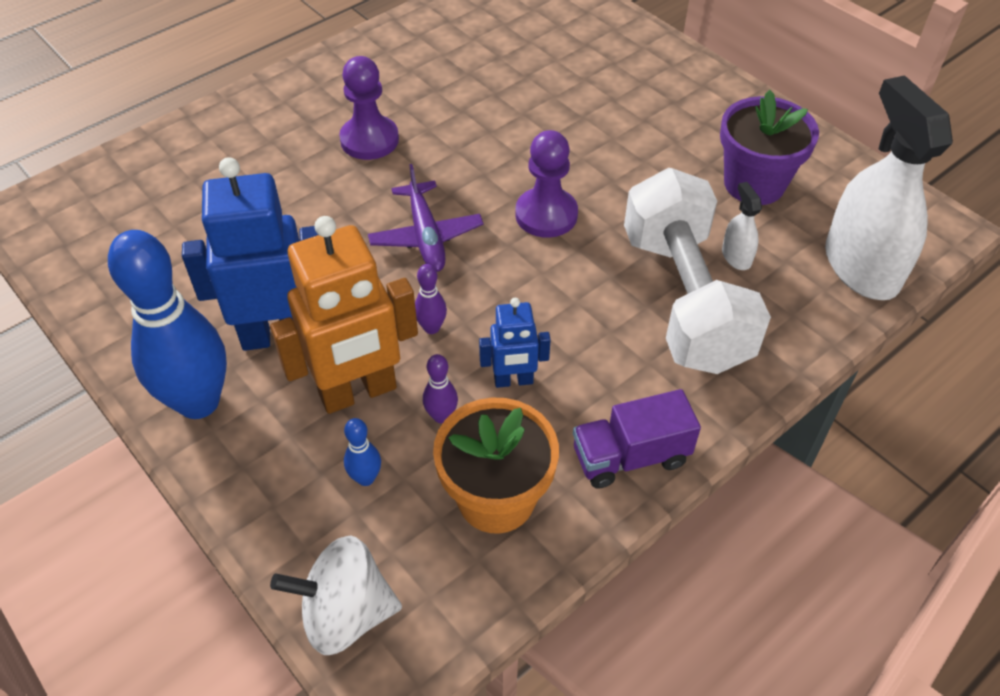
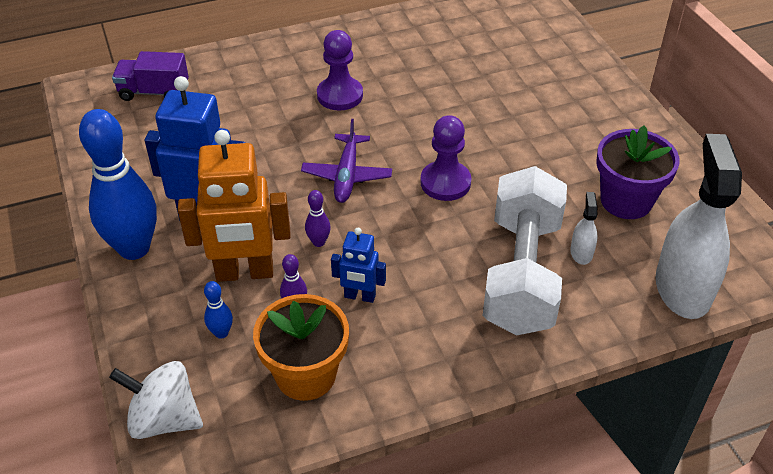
camera: 20 degrees right, 5 degrees down
(630, 456) = (419, 376): purple truck -> purple truck (154, 92)

